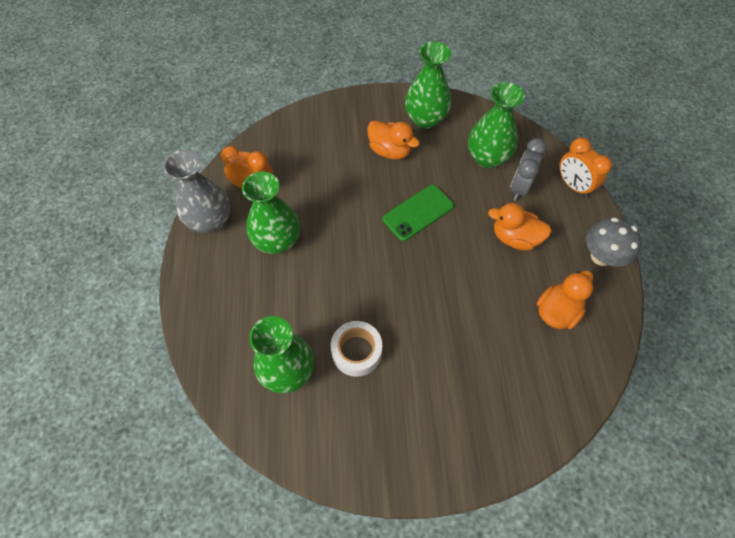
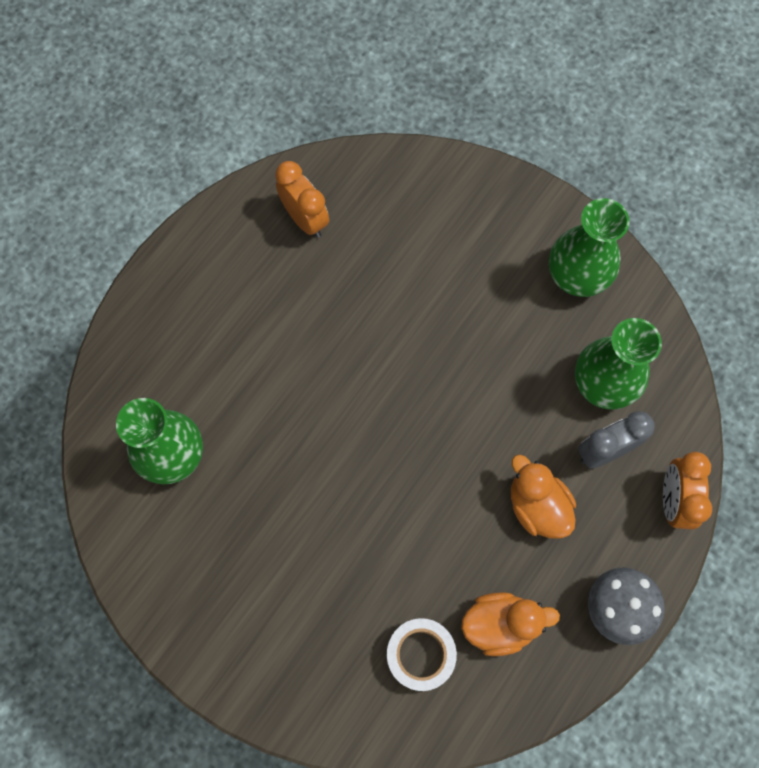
camera: 40 degrees right, 10 degrees up
(210, 221) = (229, 226): grey vase -> none
(277, 241) = (277, 304): green vase -> none
(356, 351) = (254, 491): white tape -> white tape (420, 654)
(390, 151) = (495, 287): orange duck -> none
(418, 213) = (456, 389): green phone -> none

